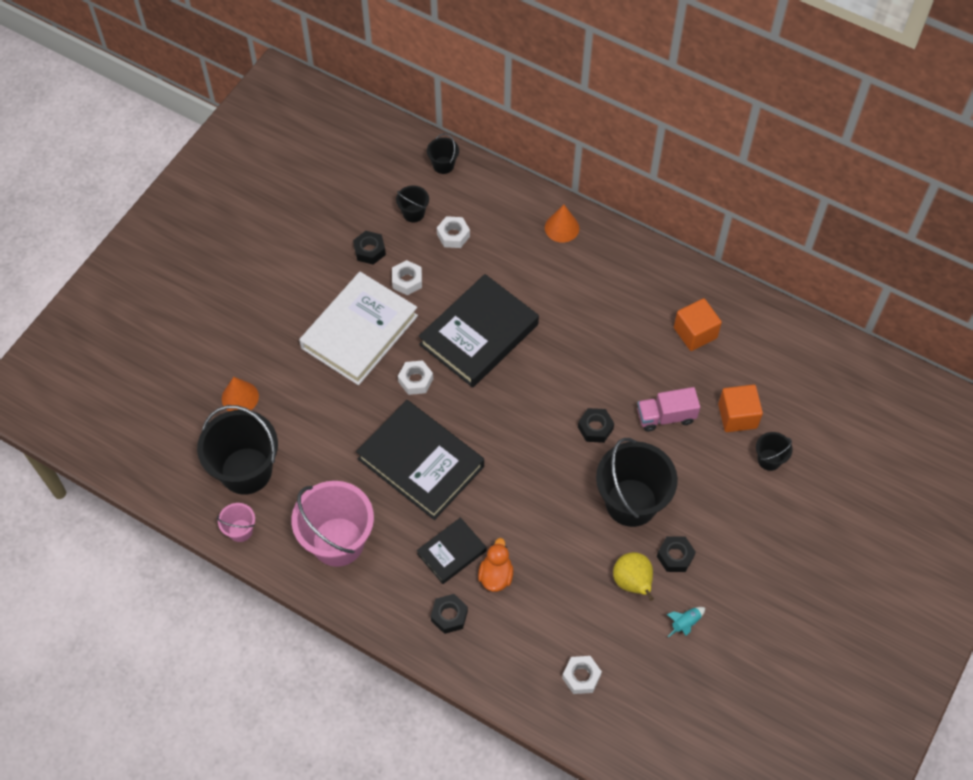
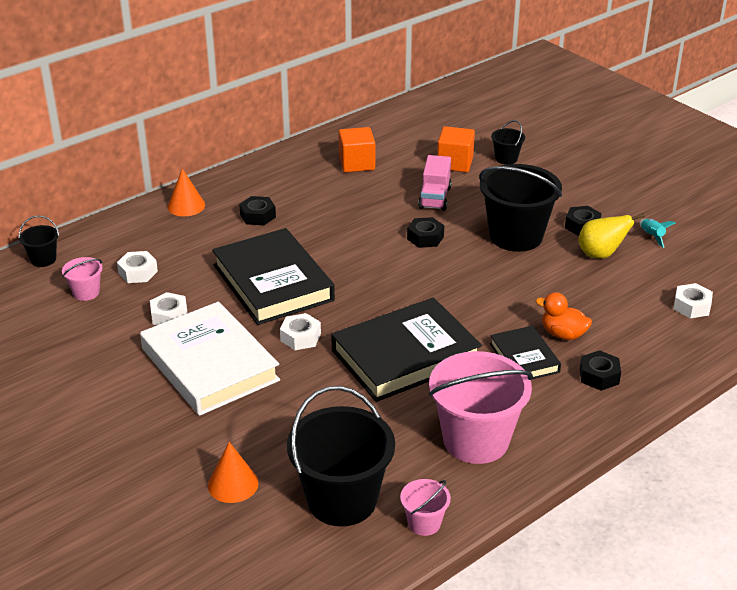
camera: 70 degrees left, 25 degrees down
(369, 251) = (108, 334): black nut -> black nut (258, 216)
(413, 213) = (86, 292): black bucket -> pink bucket

